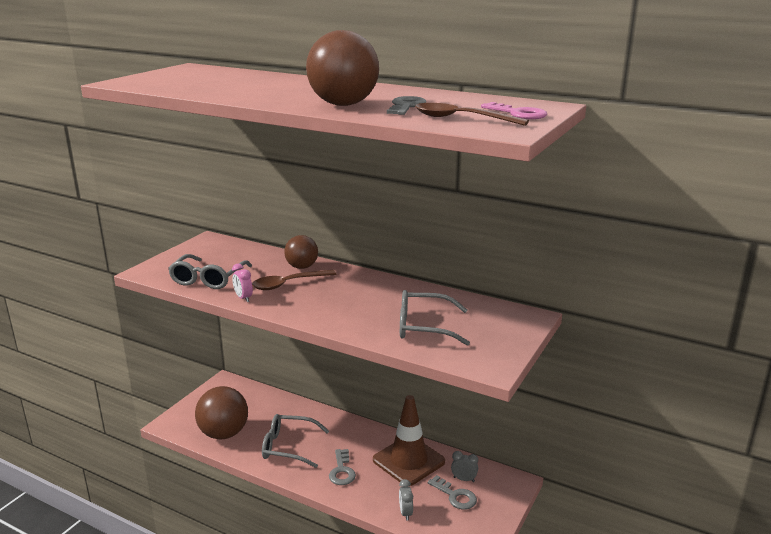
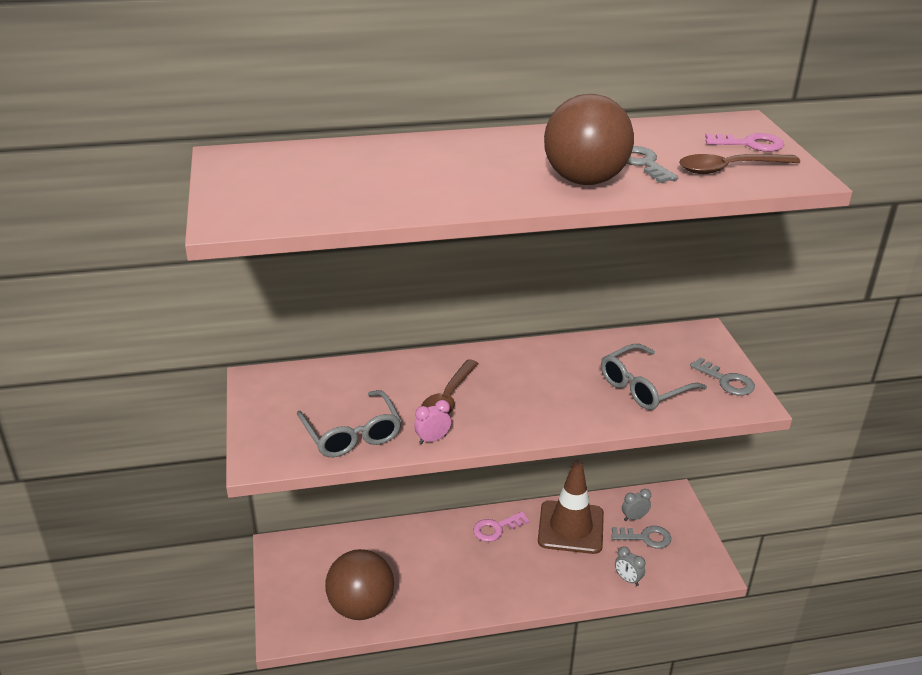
camera: 40 degrees left, 10 degrees up
(243, 298) = (432, 439): pink clock -> pink clock turned 135 degrees clockwise
(289, 447) = (447, 580): grey glasses -> none
(302, 267) = (425, 370): brown ball -> none
(342, 471) = (527, 574): grey key -> grey key (726, 381)
(358, 435) = (496, 528): none -> pink key

